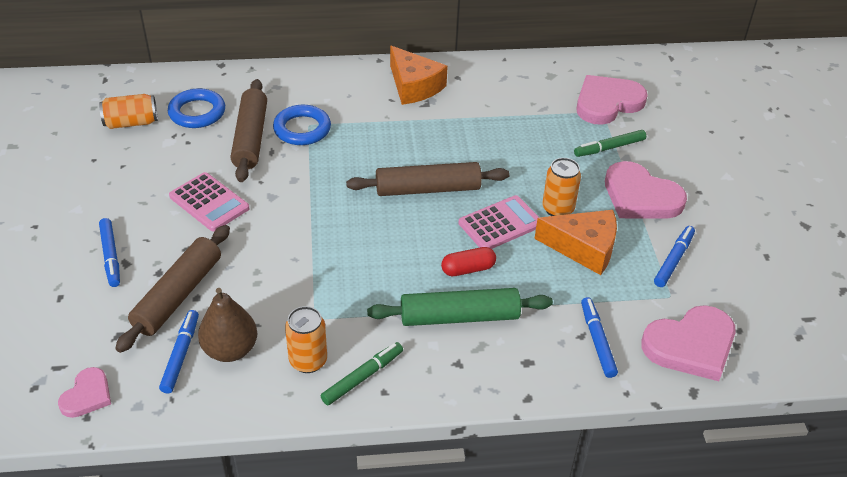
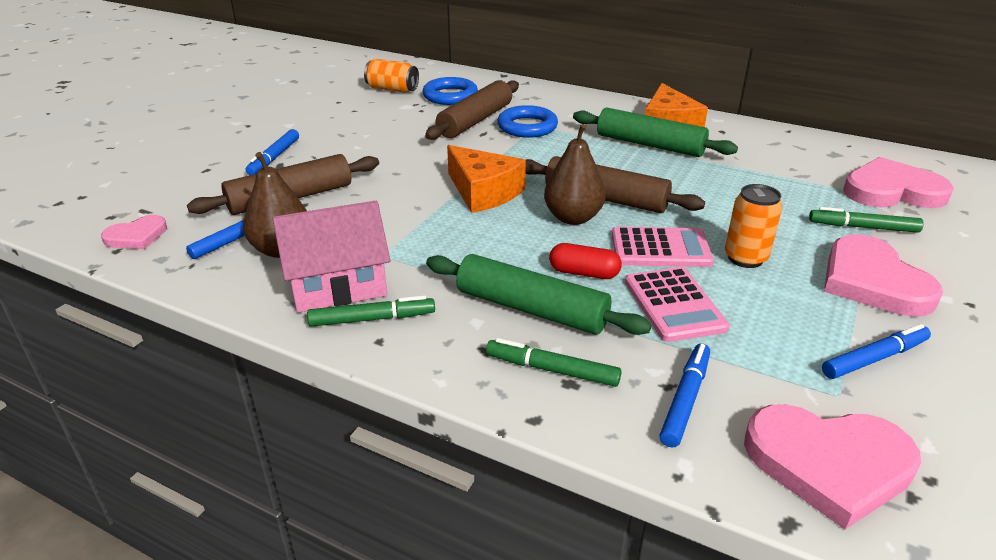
camera: 35 degrees right, 10 degrees down
(209, 202) = (391, 149): pink calculator -> pink calculator (674, 305)
(308, 361) = (337, 285): orange can -> pink house
(416, 115) = (650, 145): none -> green rolling pin
(420, 219) = (573, 218): none -> brown pear
(510, 358) = (552, 370): none -> green marker
(583, 248) = (748, 303): orange cheese -> orange cheese (483, 192)

